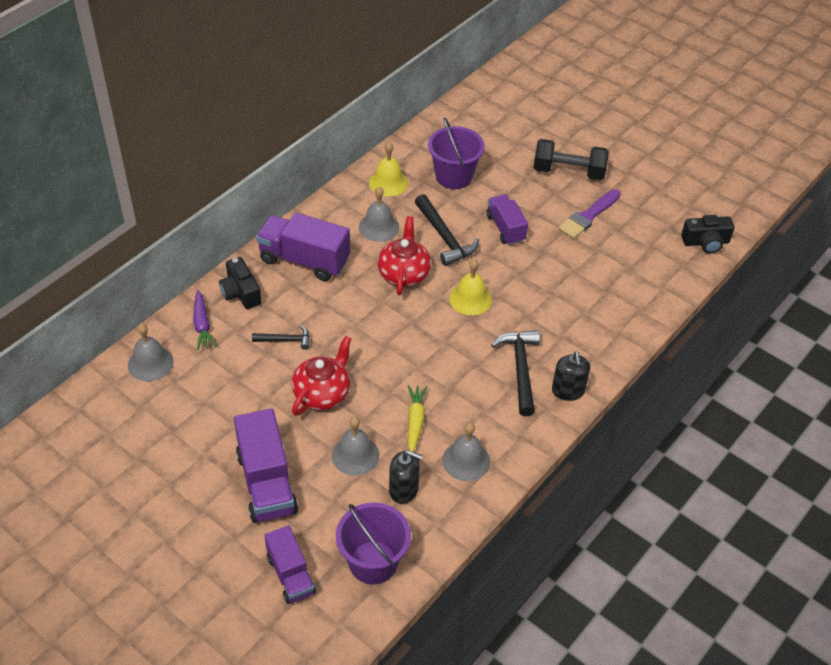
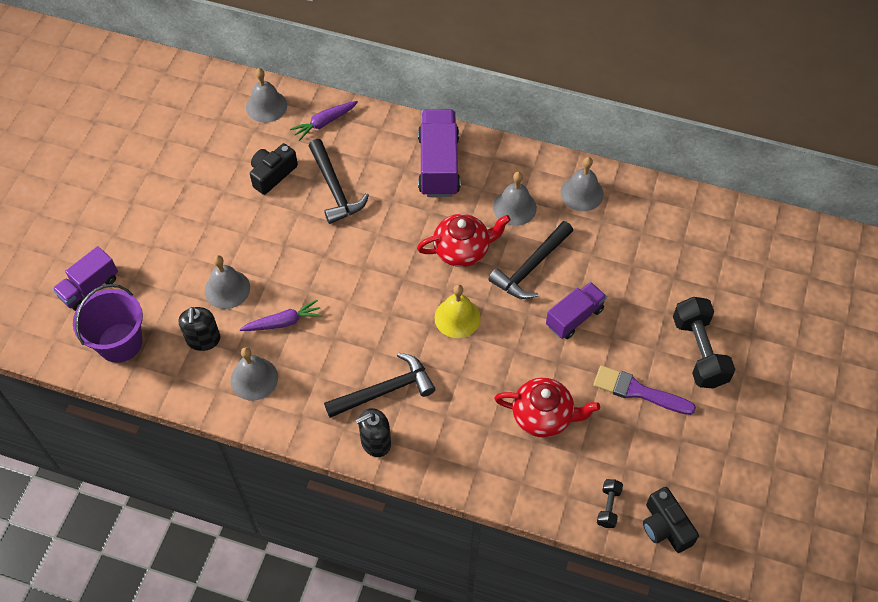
camera: 70 degrees right, 10 degrees up
(240, 292) = (375, 134): black camera -> black camera (272, 174)
(266, 483) = (174, 235): purple truck -> none
(285, 340) = (334, 188): black hammer -> black hammer, size x1.73
(322, 393) = (286, 239): red teapot -> red teapot (543, 416)
(388, 182) = (582, 193): yellow bell -> grey bell
(415, 421) = (283, 322): yellow carrot -> purple carrot
(454, 176) = (625, 246): purple bucket -> none
(679, 267) = (608, 507): none -> black dumbbell

